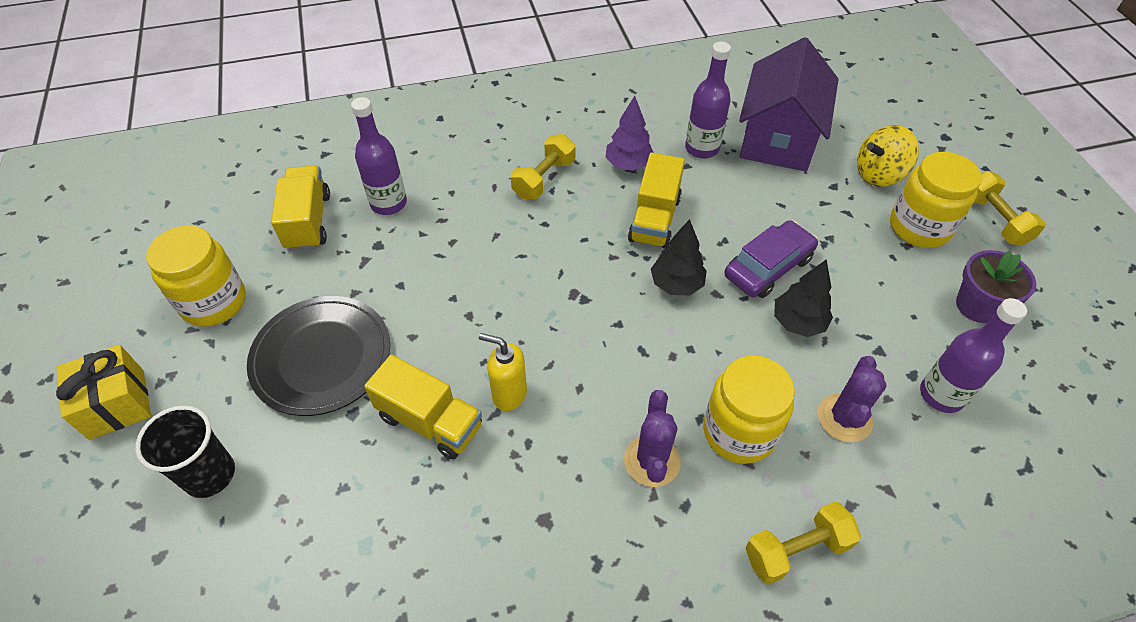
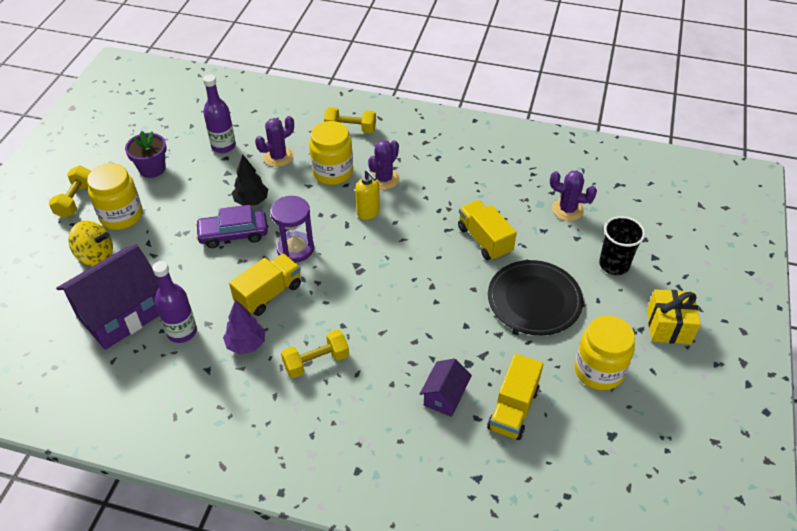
camera: 150 degrees left, 5 degrees down
(311, 557) = (567, 209): none -> purple cactus
(388, 203) = (444, 396): purple bottle -> purple house
(509, 394) = (434, 235): yellow soap dispenser -> yellow soap dispenser (368, 213)
(676, 284) = (295, 249): black tree -> purple hourglass

